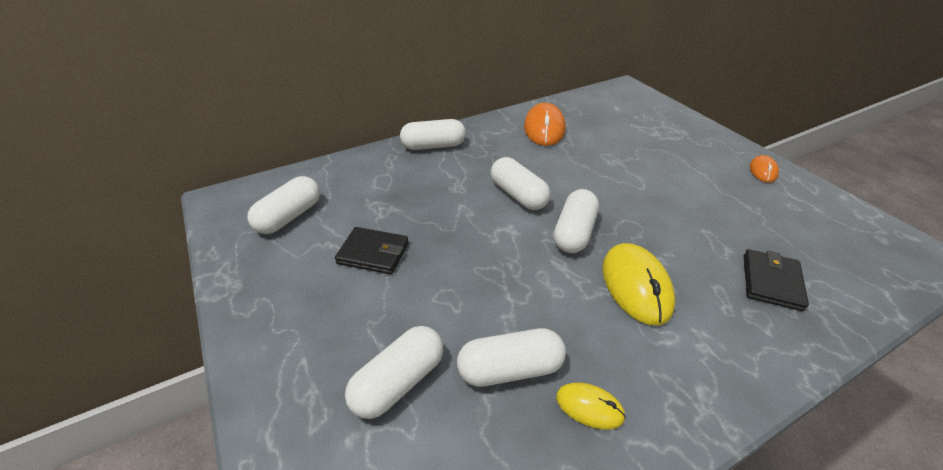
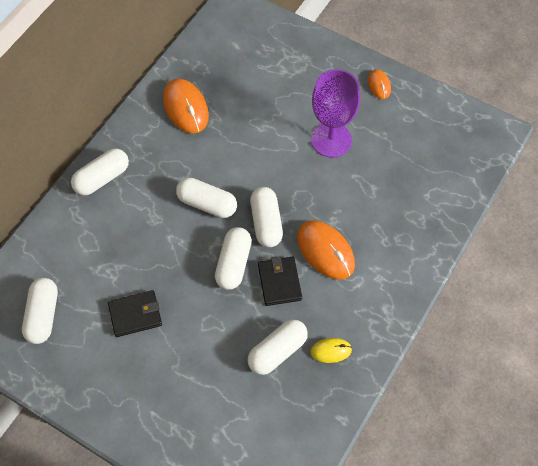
camera: 30 degrees left, 20 degrees up
(398, 382) = (219, 394): white capsule -> white capsule (233, 264)
(636, 286) = (325, 251): yellow mouse -> orange mouse
(687, 193) = (331, 140): none -> purple goblet
(771, 282) = (406, 205): black wallet -> black wallet (279, 282)

